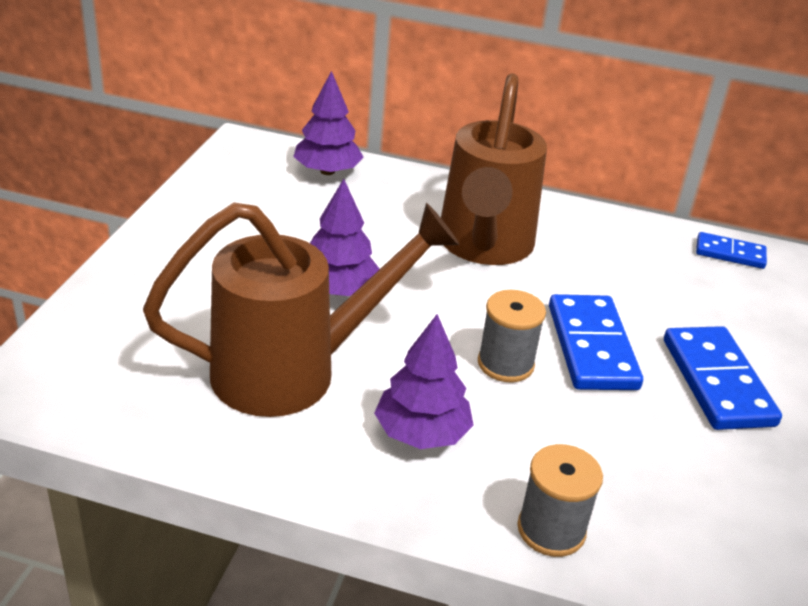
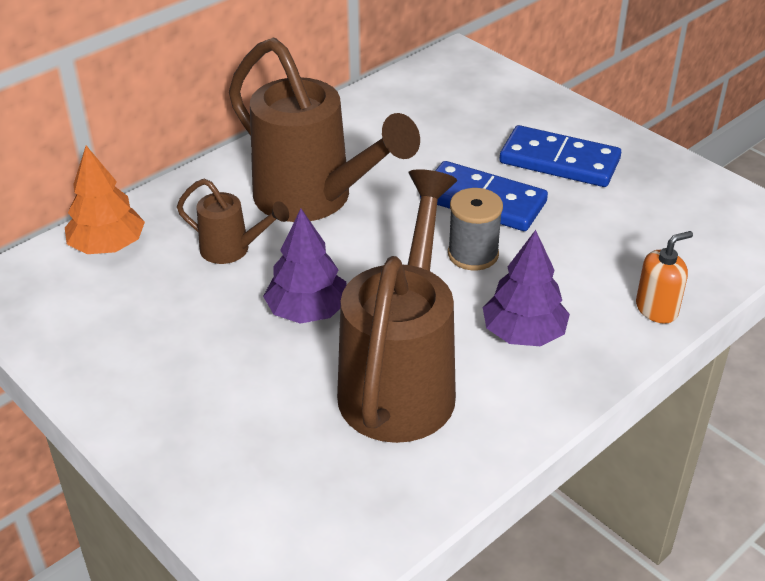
camera: 55 degrees left, 5 degrees up
(327, 171) = (108, 246): purple tree -> orange tree
(377, 228) = (233, 250): none -> brown watering can
(551, 530) = (657, 309): grey spool -> orange soap dispenser
(730, 253) = (423, 80): blue domino -> none

